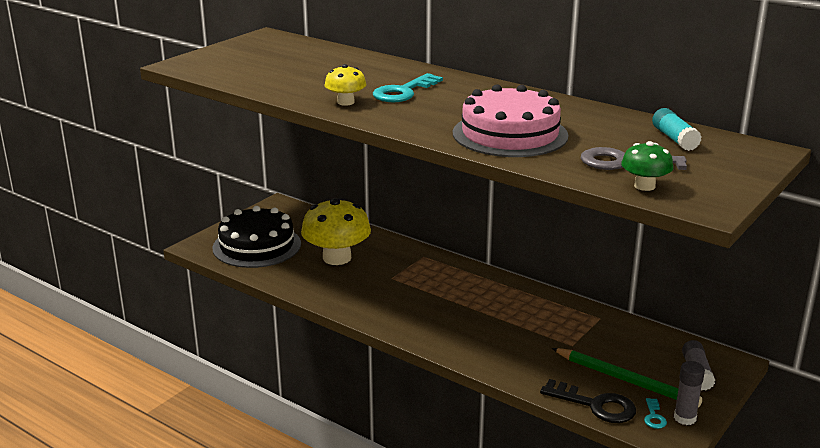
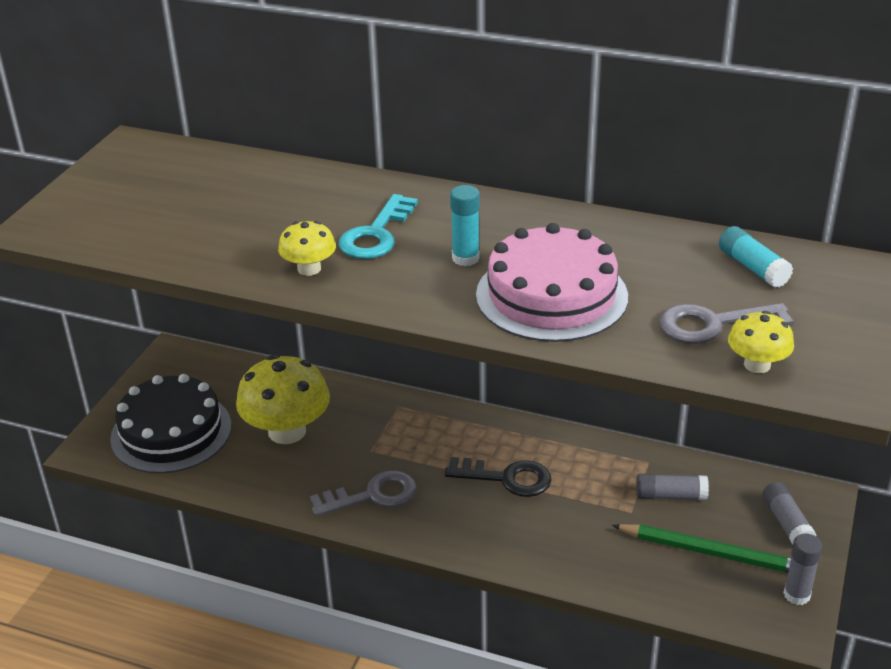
camera: 15 degrees left, 10 degrees up
(380, 303) = (372, 495): none -> grey key
(459, 110) = (465, 258): none -> turquoise glue stick
(595, 405) = (690, 599): black key -> black key (506, 478)
(608, 340) = (670, 495): none -> grey glue stick
(644, 186) = (757, 365): green mushroom -> yellow mushroom
(654, 416) = (762, 601): turquoise key -> none

